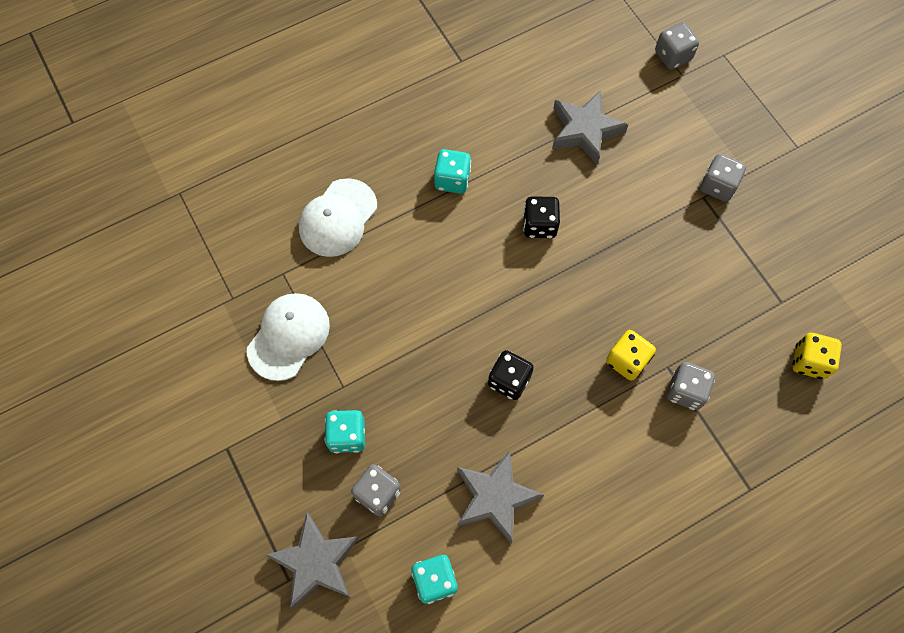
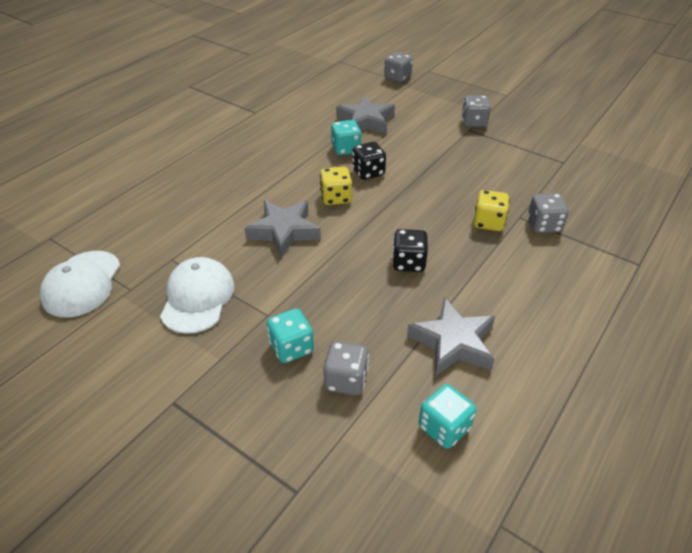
camera: 25 degrees left, 25 degrees down
(316, 562) = (317, 463): grey star -> grey star (284, 231)
(338, 218) = (204, 212): white cap -> white cap (82, 284)
(452, 180) = (286, 168): turquoise dice -> turquoise dice (346, 149)
(809, 361) = (609, 184): yellow dice -> yellow dice (336, 198)

